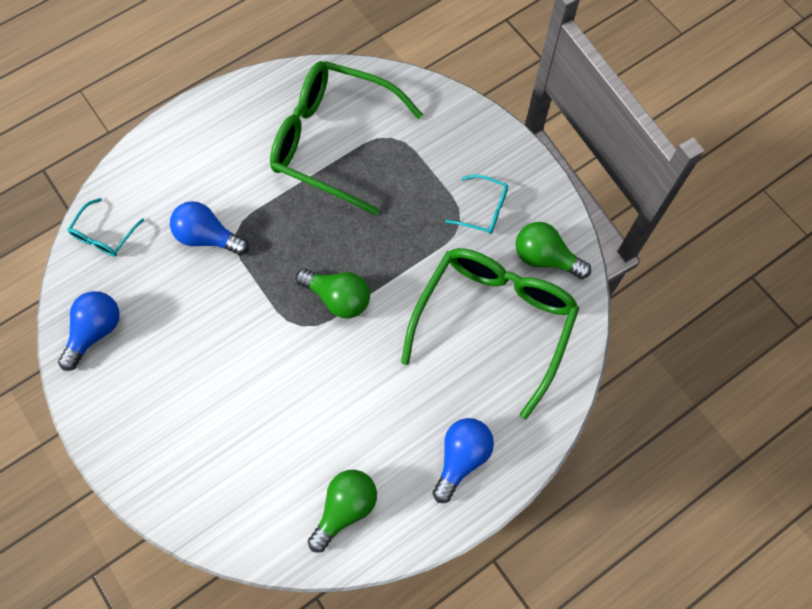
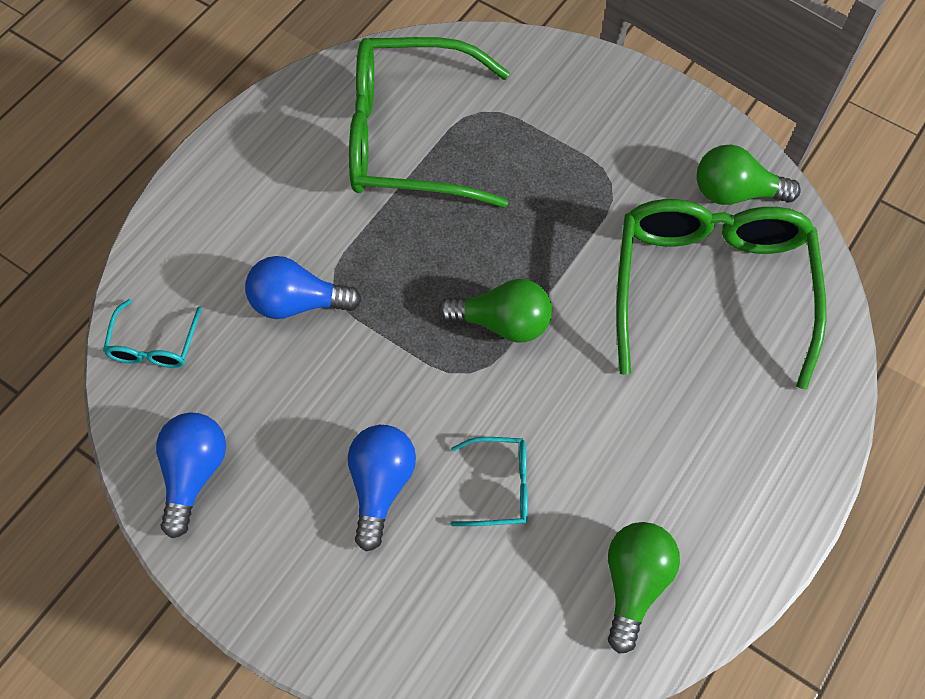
camera: 20 degrees left, 5 degrees down
(461, 458) = (750, 465): blue light bulb -> blue light bulb (381, 485)
(482, 209) = (633, 160): turquoise glasses -> turquoise glasses (499, 486)

